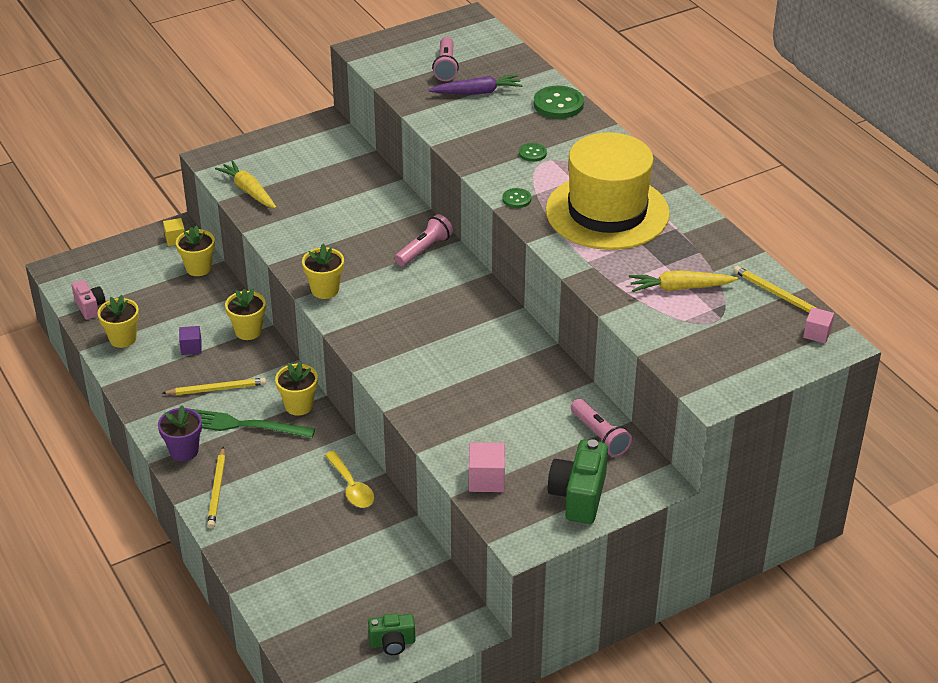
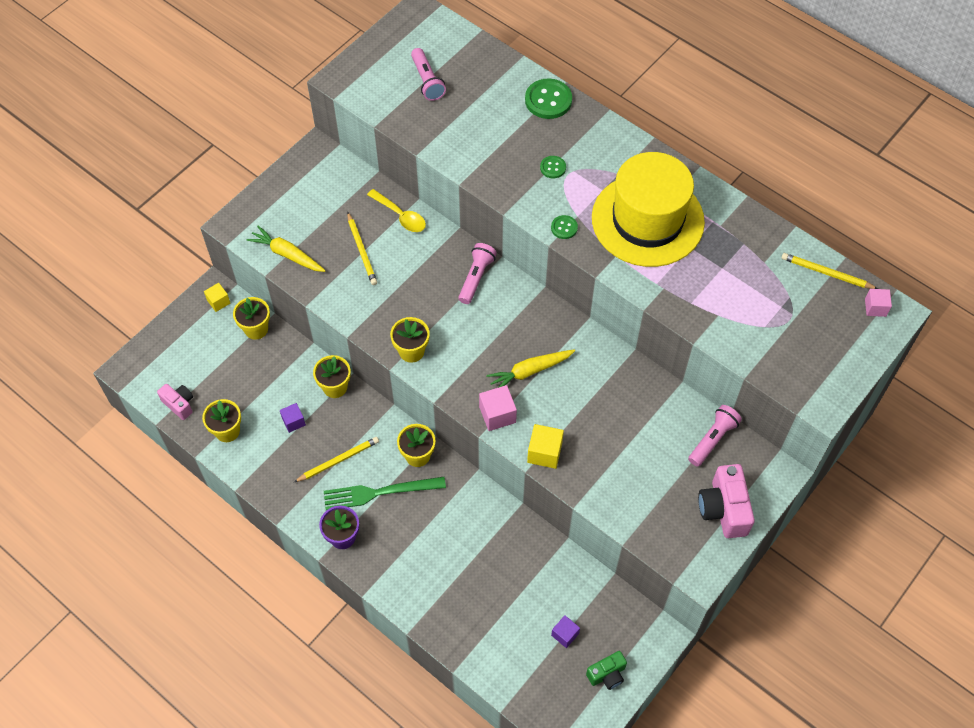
camera: 20 degrees left, 20 degrees up
(217, 490) = (391, 569): yellow pencil -> yellow pencil (362, 250)
(351, 487) = (502, 527): yellow spoon -> yellow spoon (400, 216)
(366, 595) = (565, 634): none -> purple cube
(413, 401) = (544, 452): none -> yellow cube
(477, 92) = (470, 105): purple carrot -> none
(486, 479) = (643, 517): pink cube -> pink cube (497, 414)
(578, 496) = (723, 509): green camera -> pink camera
(599, 436) = (712, 439): pink flashlight -> pink flashlight turned 90 degrees counterclockwise
(680, 288) = (745, 290): yellow carrot -> yellow carrot (529, 371)

